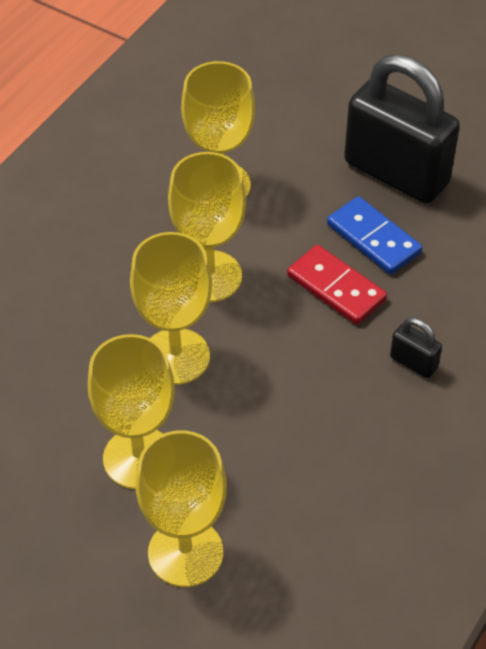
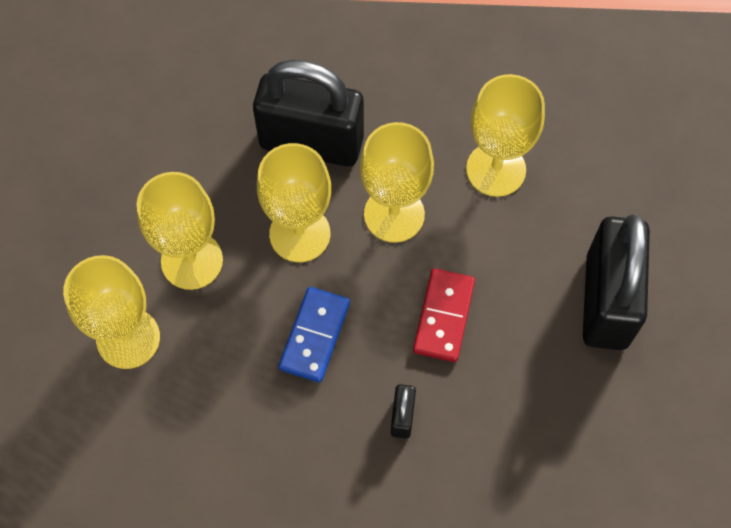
camera: 60 degrees right, 15 degrees up
(85, 303) = (311, 142): none -> black padlock
(374, 238) = (517, 319): blue domino -> blue domino (315, 336)

